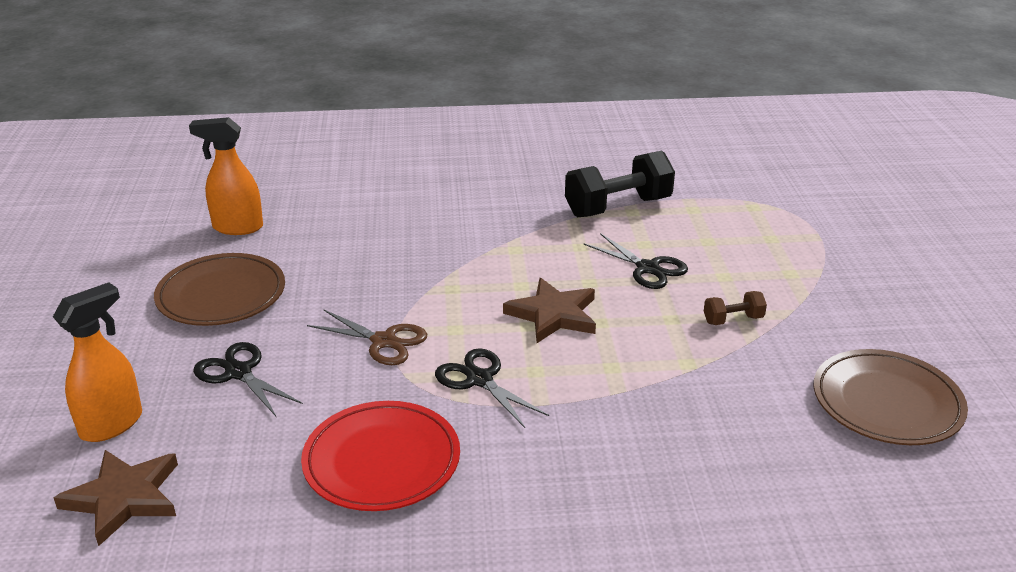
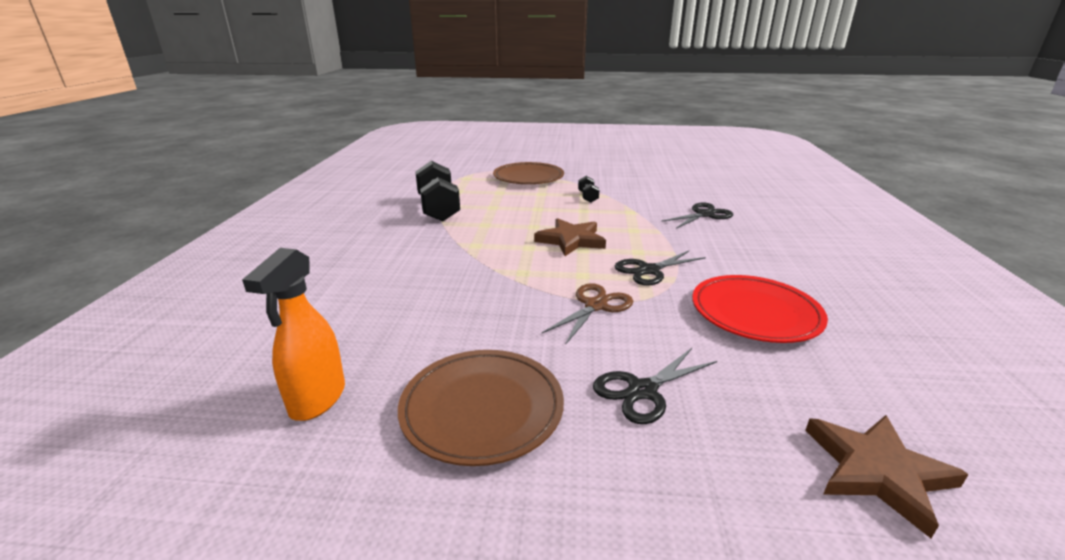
camera: 80 degrees left, 5 degrees down
(112, 424) = (755, 497): orange spray bottle -> none
(647, 268) = (524, 209): black scissors -> black scissors (704, 214)
(733, 320) = (588, 197): brown dumbbell -> black dumbbell
(887, 402) = (663, 180): brown plate -> brown plate (528, 177)

